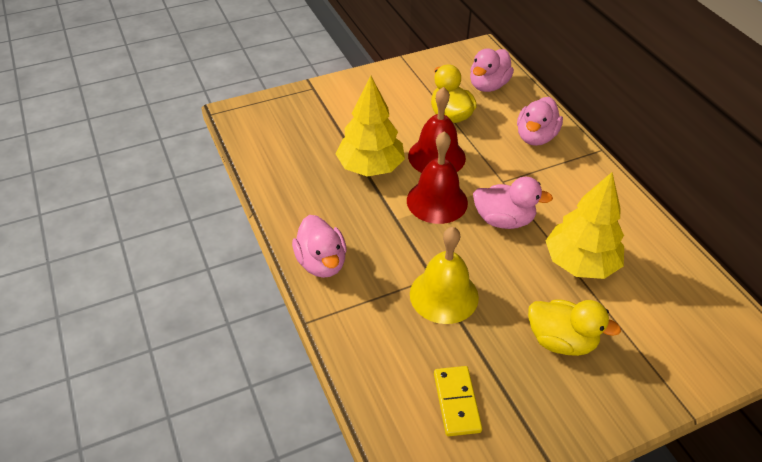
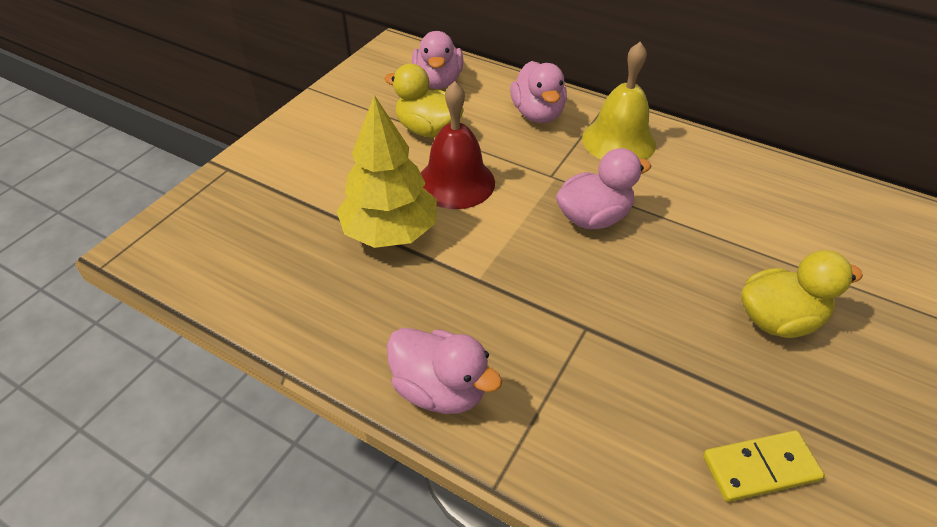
camera: 35 degrees left, 0 degrees up
(437, 201) = (504, 233): red bell -> none
(444, 295) = (618, 341): yellow bell -> yellow bell (618, 141)
(456, 402) = (760, 468): yellow domino -> yellow domino turned 60 degrees counterclockwise
(580, 263) = (708, 224): yellow tree -> none

